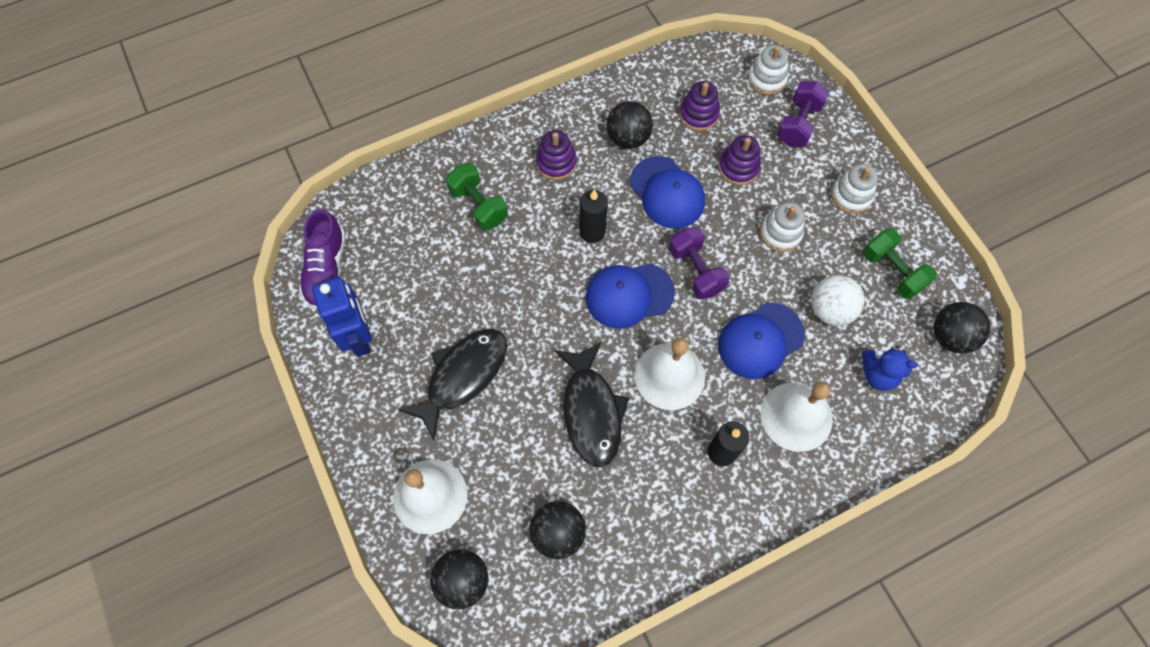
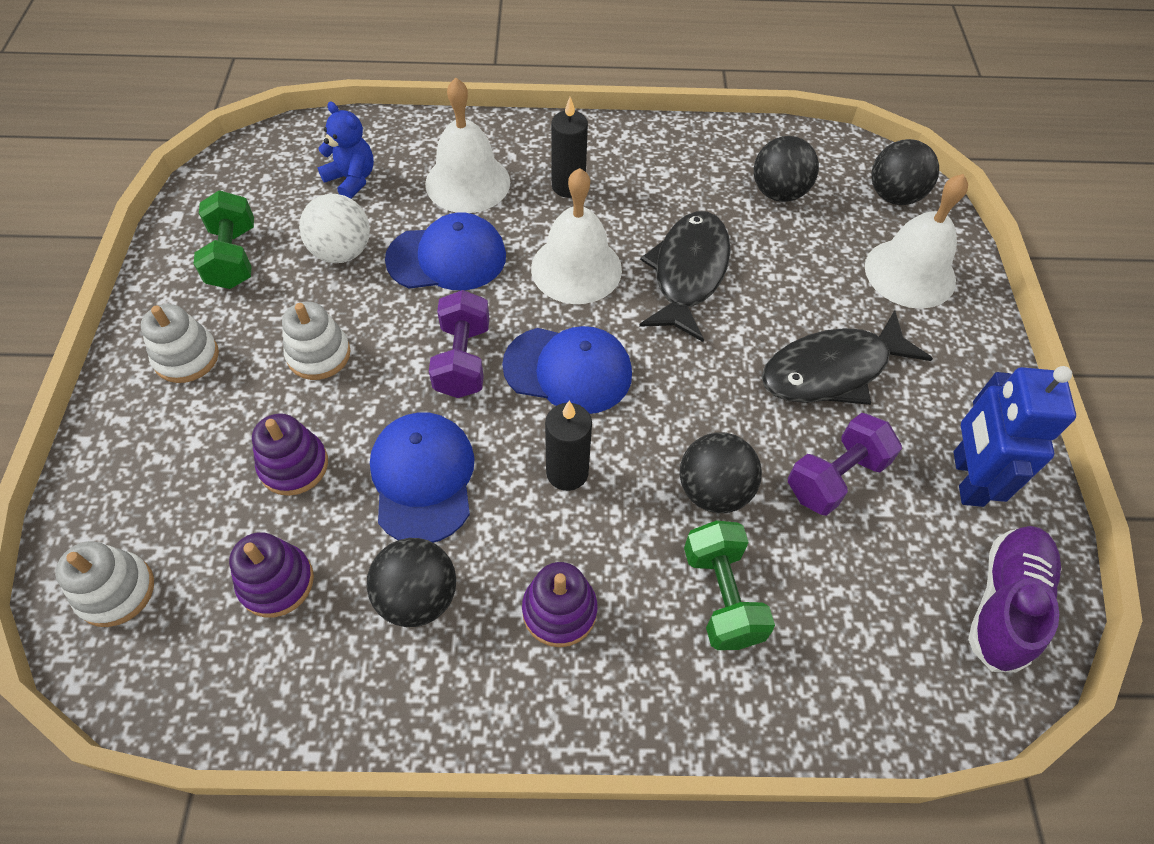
camera: 155 degrees left, 10 degrees down
(798, 124) = (148, 489): purple dumbbell -> purple dumbbell (835, 477)
(950, 336) = (243, 178): black ball -> black ball (713, 491)

